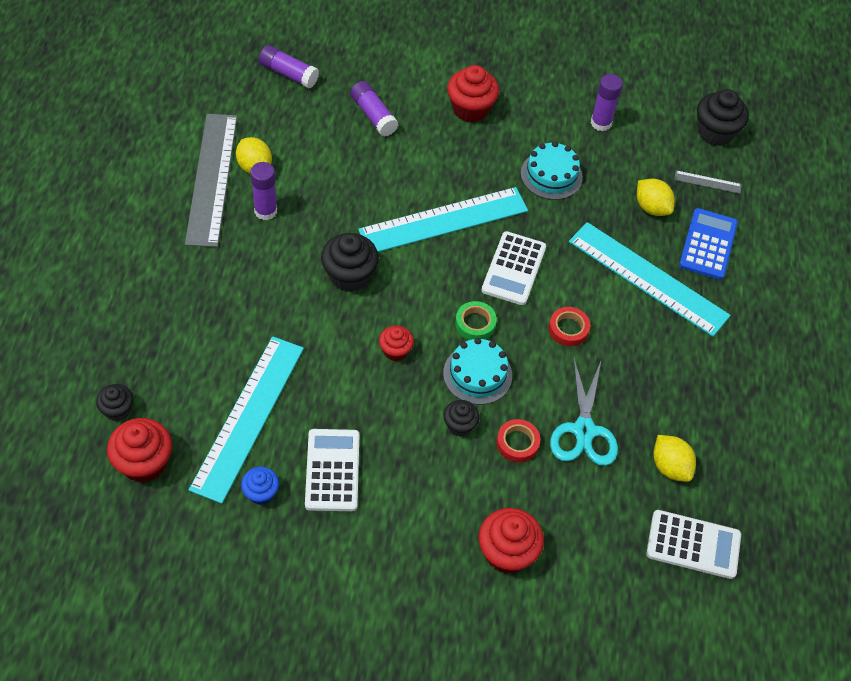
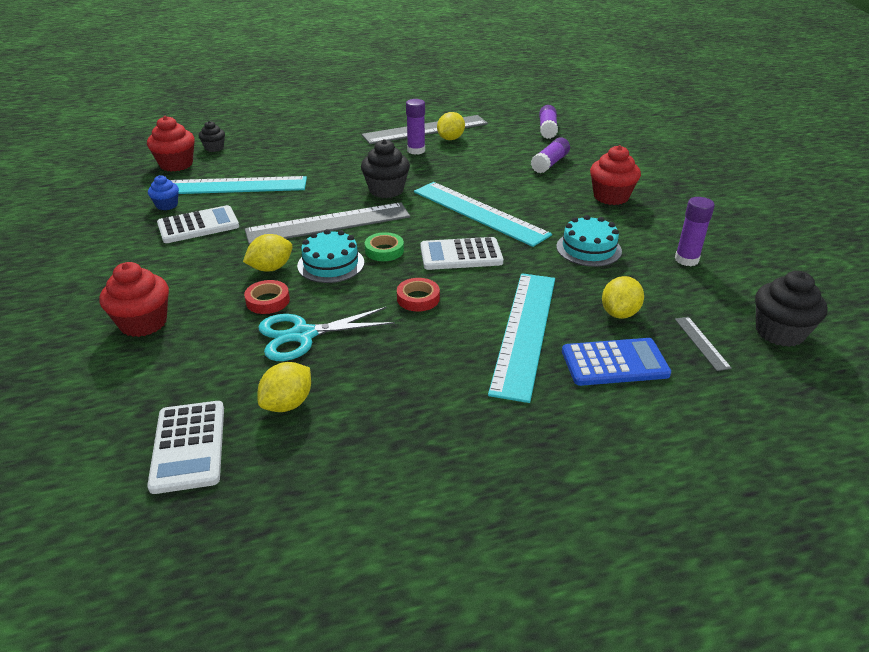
camera: 70 degrees right, 20 degrees down
(395, 351) = (328, 223): red cupcake -> grey ruler
(459, 425) = (271, 268): black cupcake -> yellow lemon

